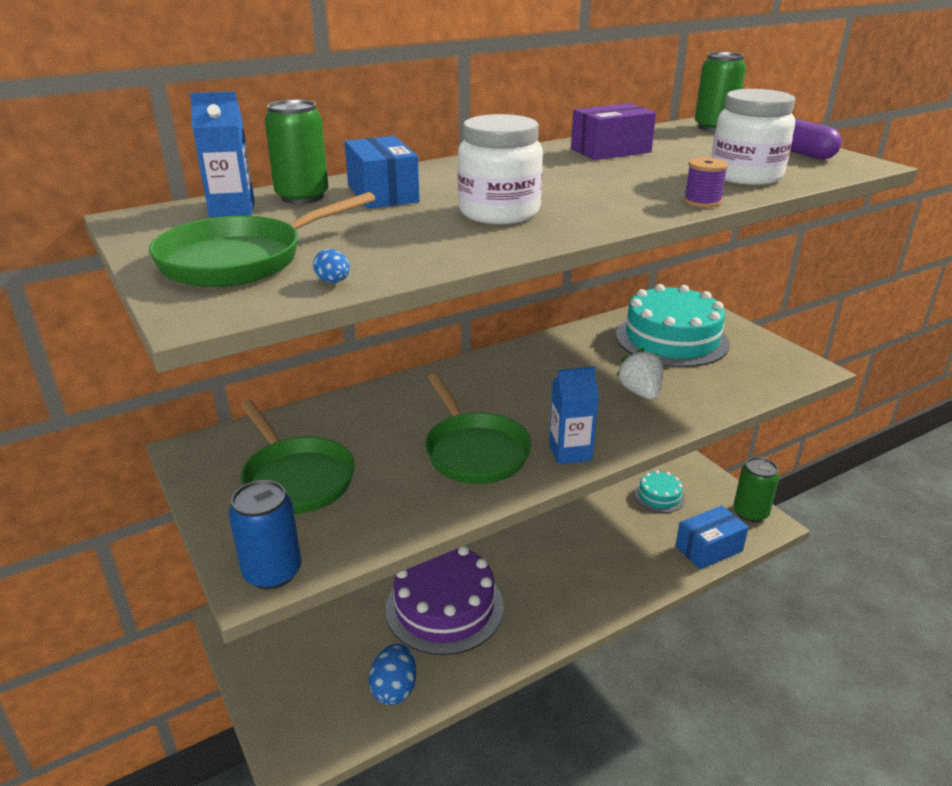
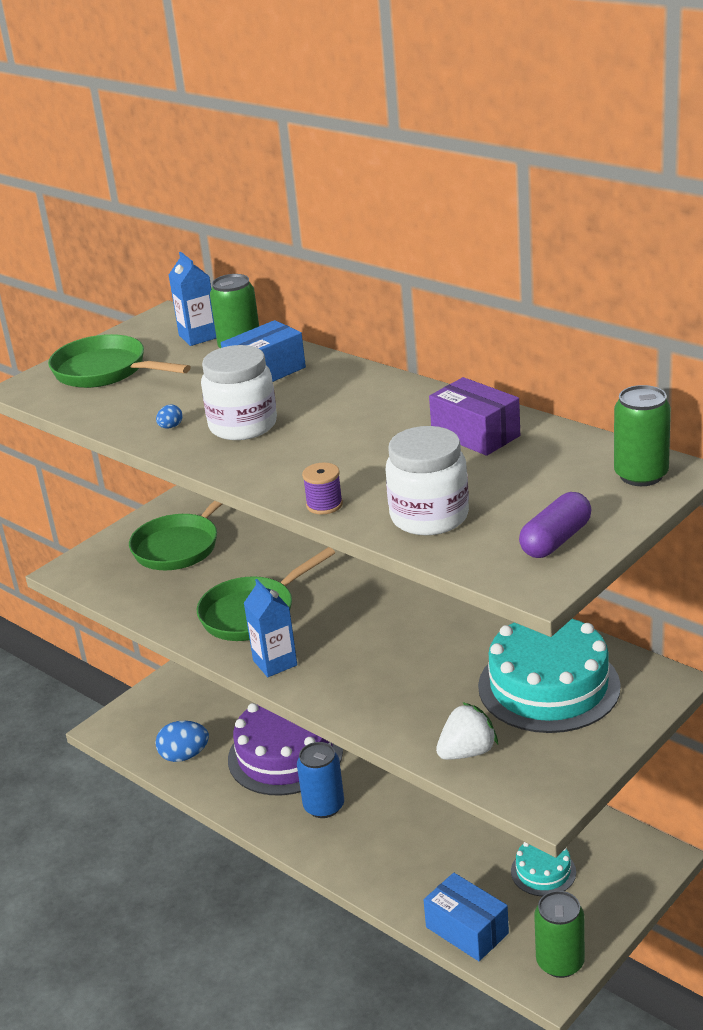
camera: 75 degrees right, 0 degrees up
(272, 572) = (78, 574): blue can -> blue can (324, 806)
(333, 282) = (81, 408): blue egg -> blue egg (170, 427)
(640, 392) = (406, 684): white strawberry -> white strawberry (467, 752)

